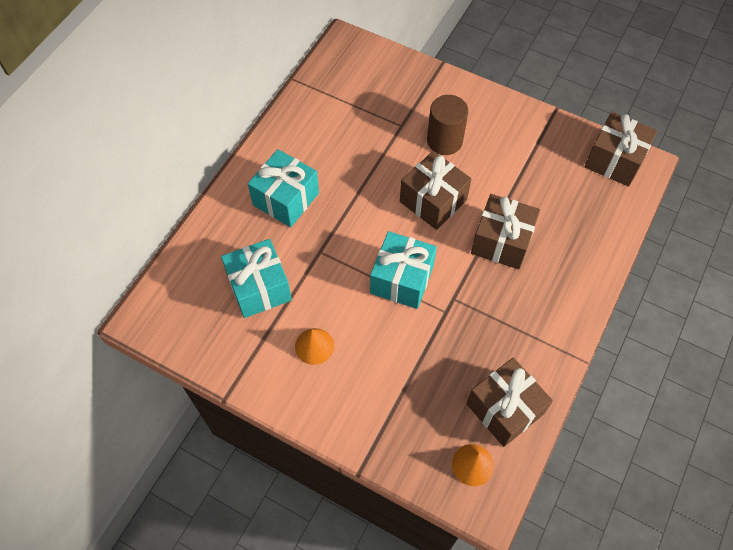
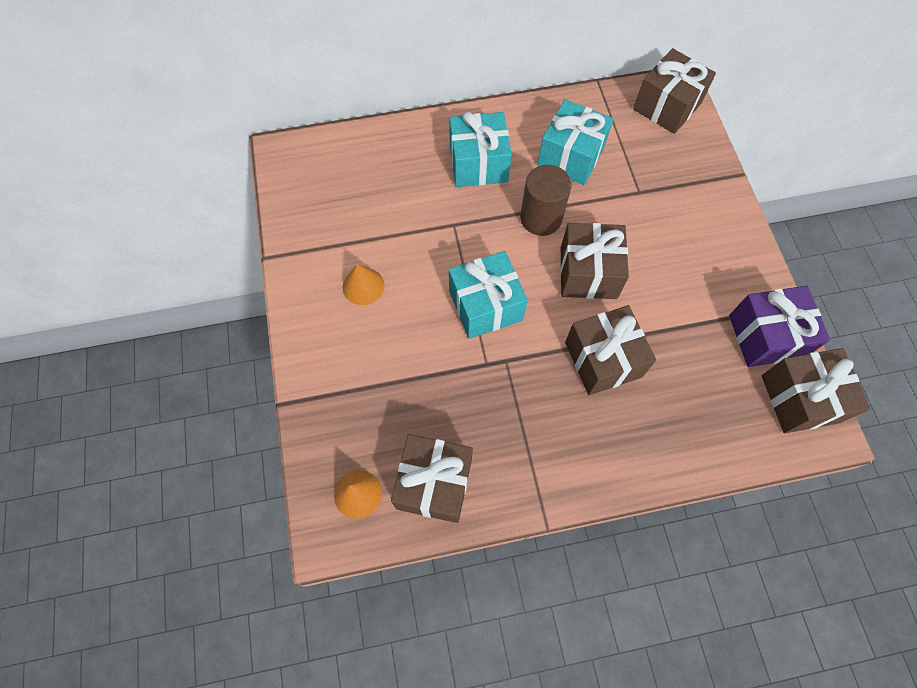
camera: 50 degrees right, 5 degrees up
(259, 287) = (380, 207): turquoise gift -> turquoise gift (571, 156)
(353, 59) = (667, 106): none -> brown gift
(444, 141) = (660, 236): brown cylinder -> brown cylinder (541, 218)
(561, 143) = (765, 336): none -> purple gift

